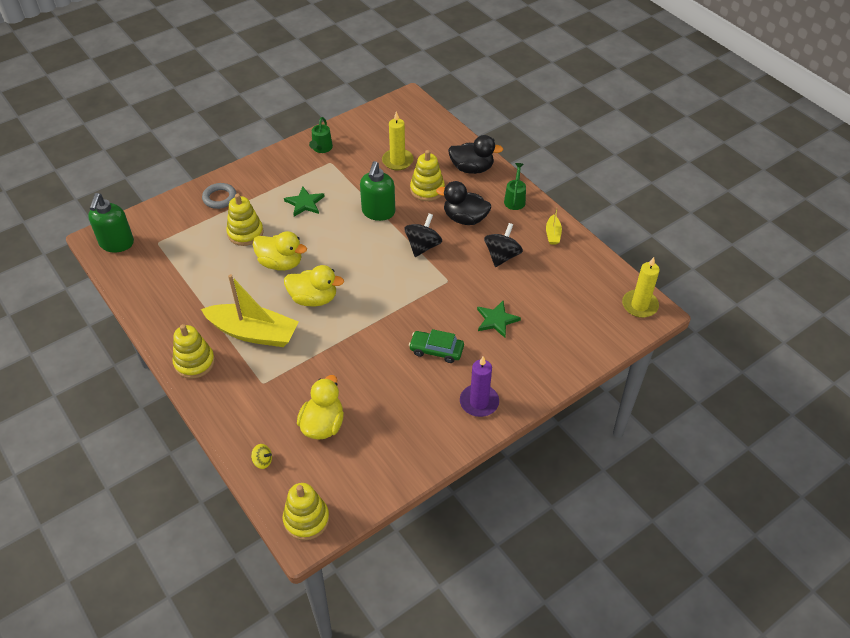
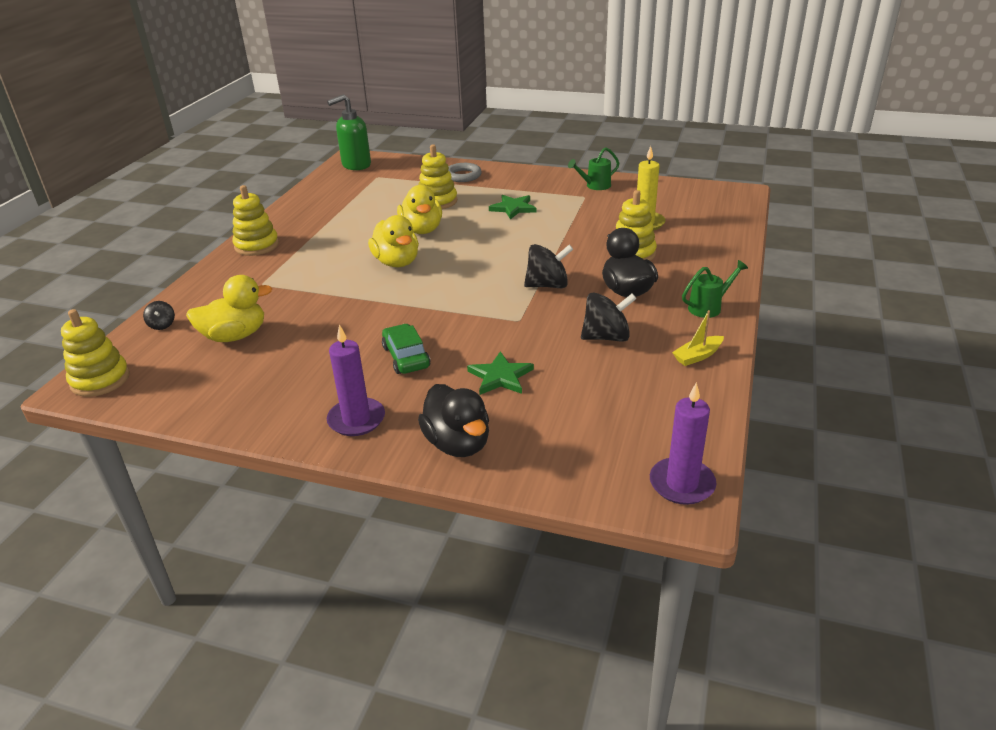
camera: 55 degrees right, 15 degrees down
(253, 333) = (320, 254): yellow boat -> none
(263, 461) = (162, 325): yellow spinning top -> black spinning top
(378, 212) = (557, 244): green soap dispenser -> none
(472, 168) = (708, 263): black duck -> black duck (458, 444)
(639, 305) = (682, 484): yellow candle -> purple candle

